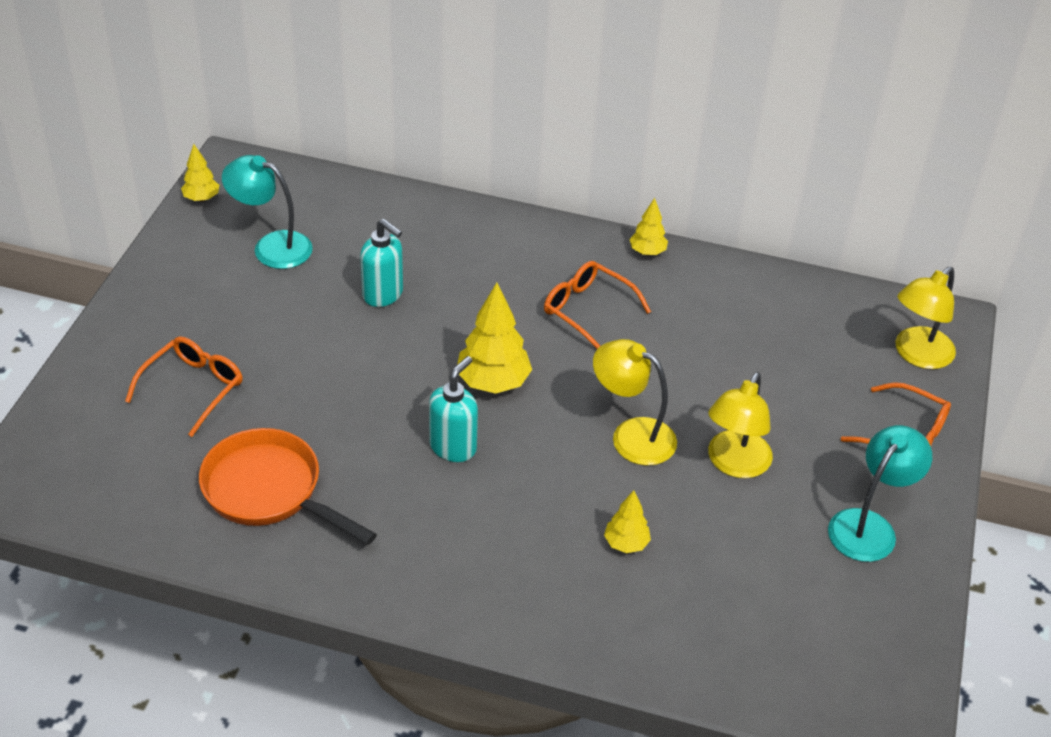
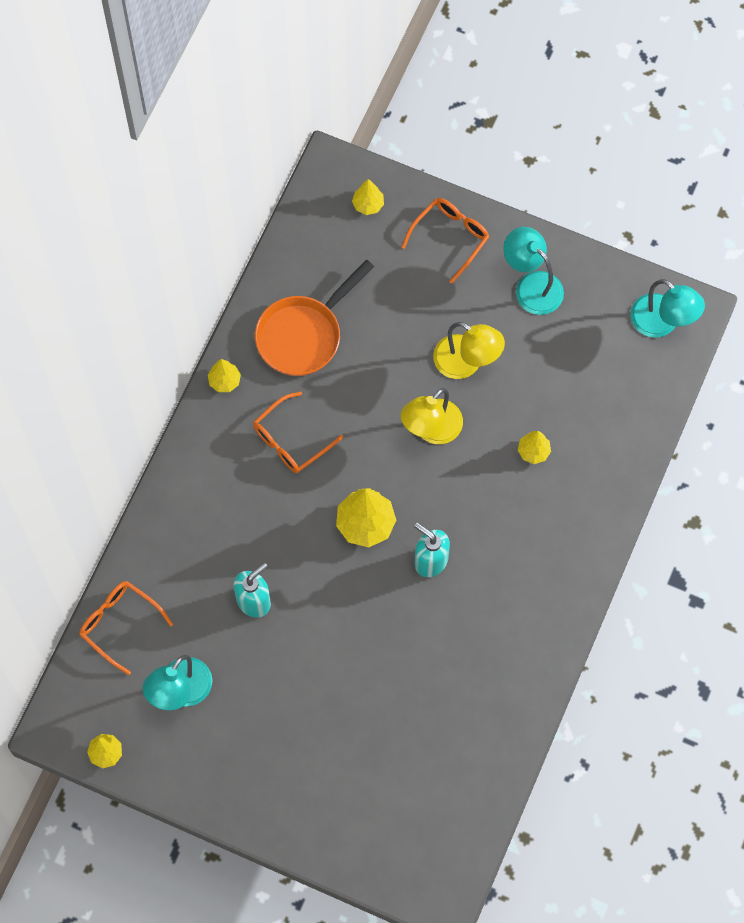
camera: 80 degrees left, 25 degrees up
(193, 388) = (348, 756): orange glasses -> orange glasses (119, 624)
(269, 491) = (462, 698): orange pan -> orange pan (303, 335)
(867, 686) = (662, 323): none -> turquoise lamp
(917, 355) = (368, 205): yellow lamp -> yellow tree

